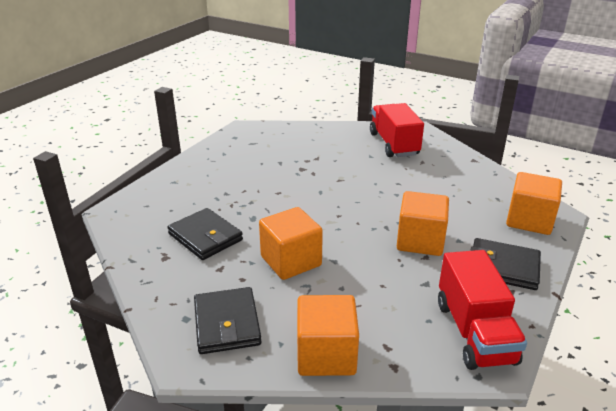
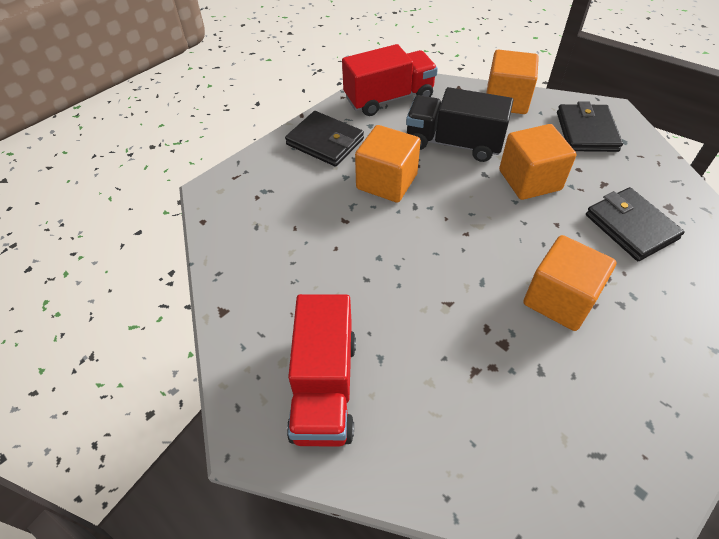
camera: 165 degrees left, 20 degrees up
(373, 286) = (454, 143): none -> black truck
(474, 332) = (389, 98): red truck -> red truck turned 60 degrees clockwise
(529, 220) = (251, 188): orange cube -> orange cube (559, 299)

